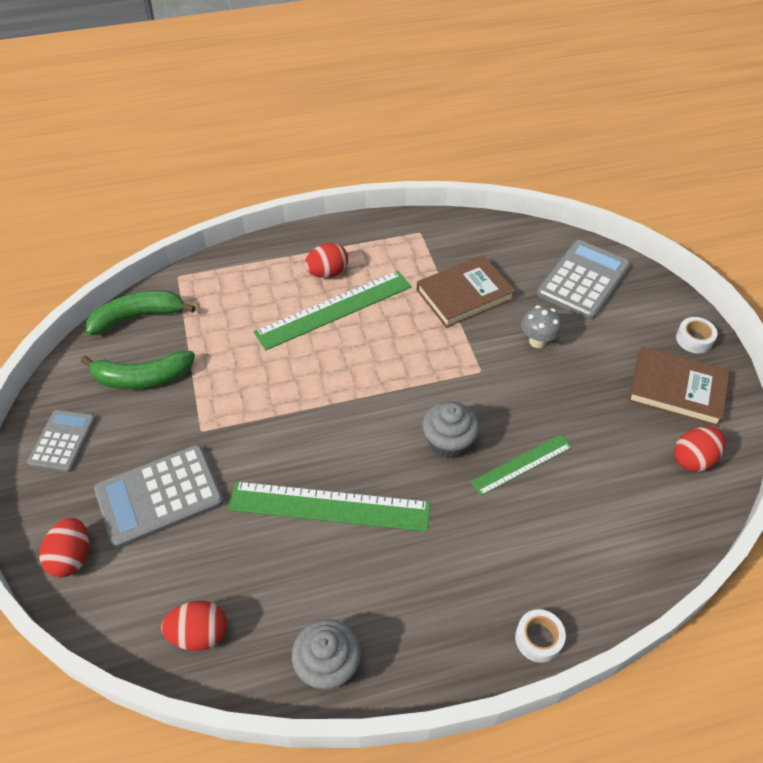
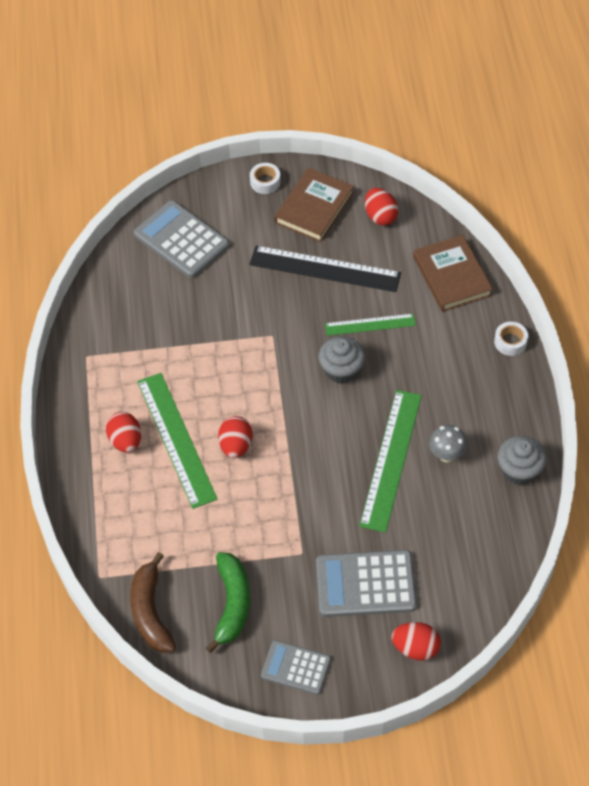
camera: 80 degrees left, 5 degrees up
(138, 317) = (150, 612): green banana -> brown banana
(159, 496) = (365, 584): grey calculator -> grey calculator turned 105 degrees clockwise
(199, 634) = (489, 552): red egg -> red egg (236, 446)
(464, 294) = (179, 332): brown book -> brown book (452, 276)
(522, 464) = (370, 324): green ruler -> green ruler turned 75 degrees counterclockwise
(537, 341) = (246, 289): grey mushroom -> grey mushroom (446, 455)
(590, 410) = (325, 268): none -> black ruler

